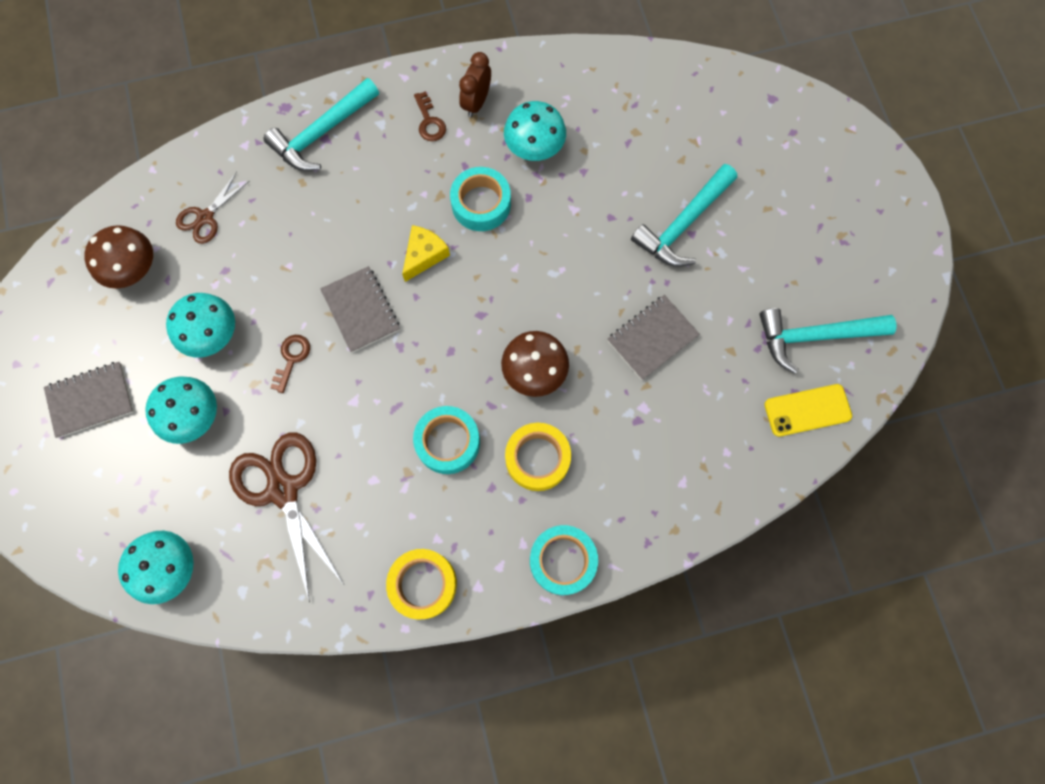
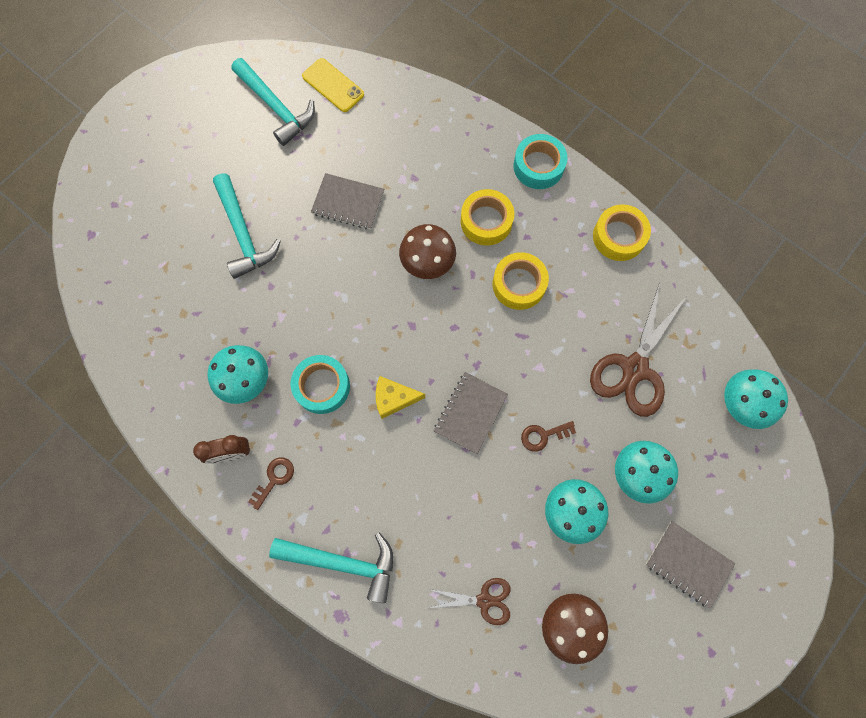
camera: 125 degrees left, 0 degrees up
(448, 442) = (519, 284): turquoise tape -> yellow tape
(683, 224) = (244, 234): turquoise hammer -> turquoise hammer turned 60 degrees clockwise

